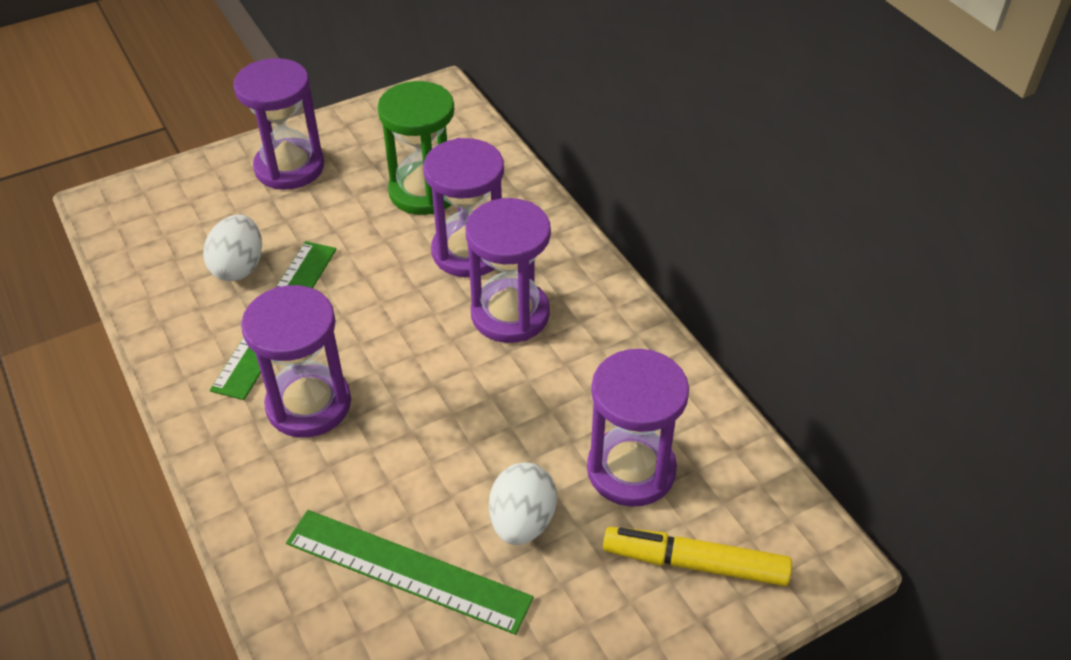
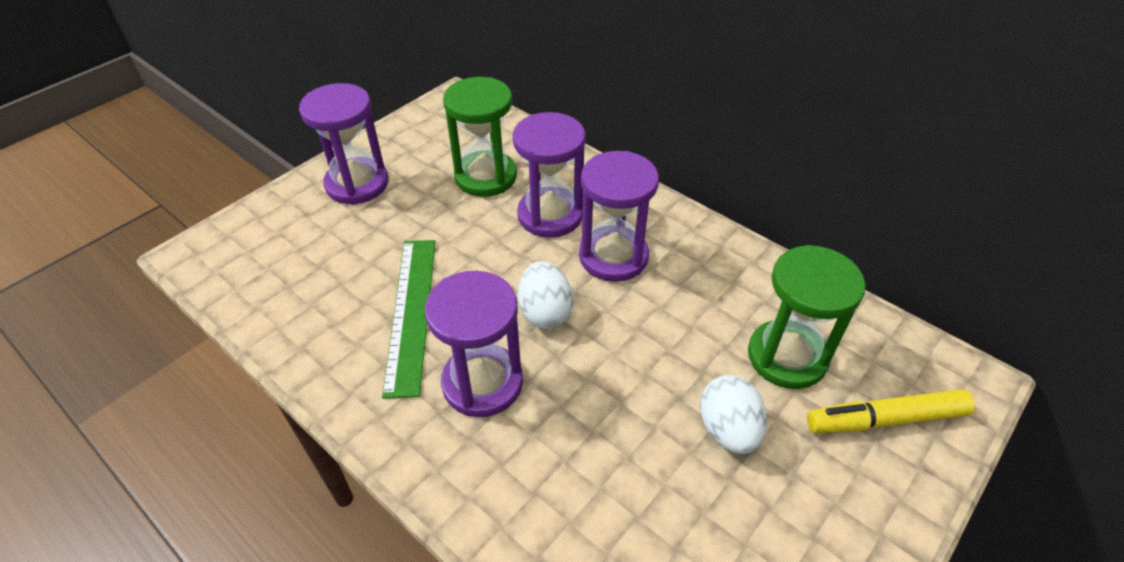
camera: 20 degrees left, 0 degrees up
(239, 267) = (353, 278): white egg -> white egg (545, 312)
(407, 570) = (656, 508): green ruler -> none
(631, 470) = (787, 357): purple hourglass -> green hourglass

